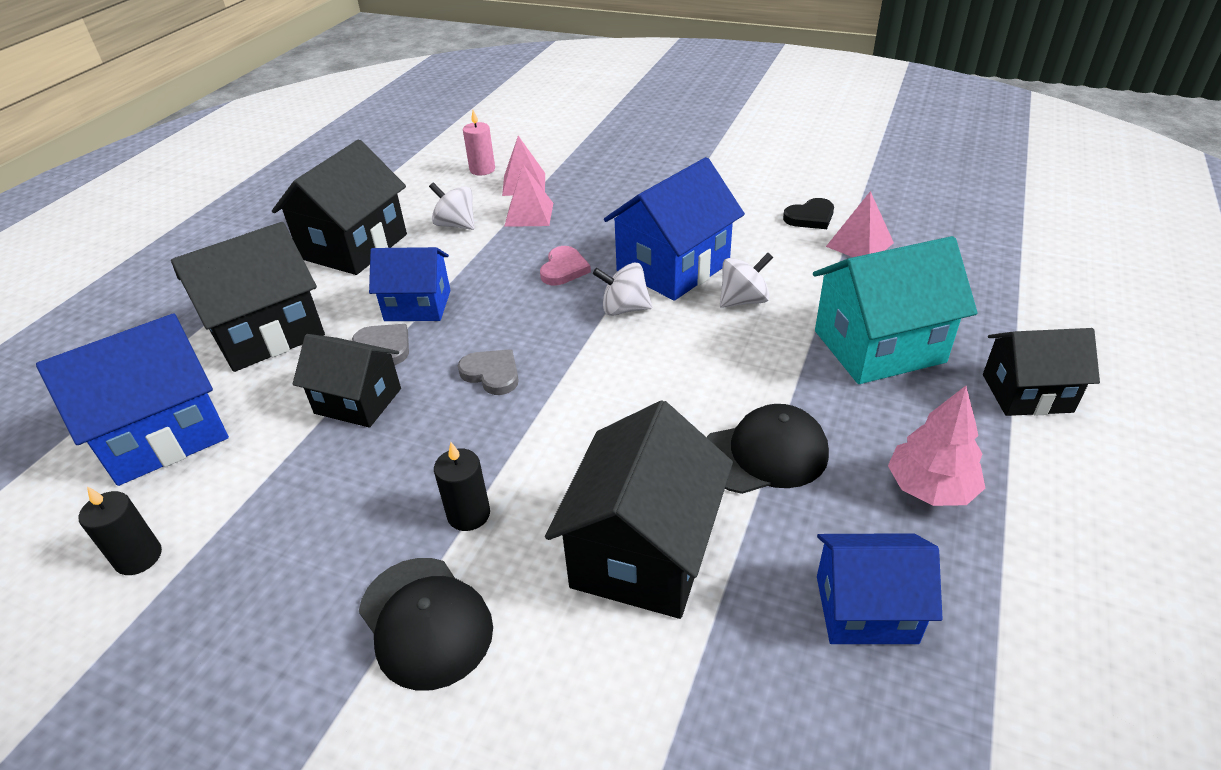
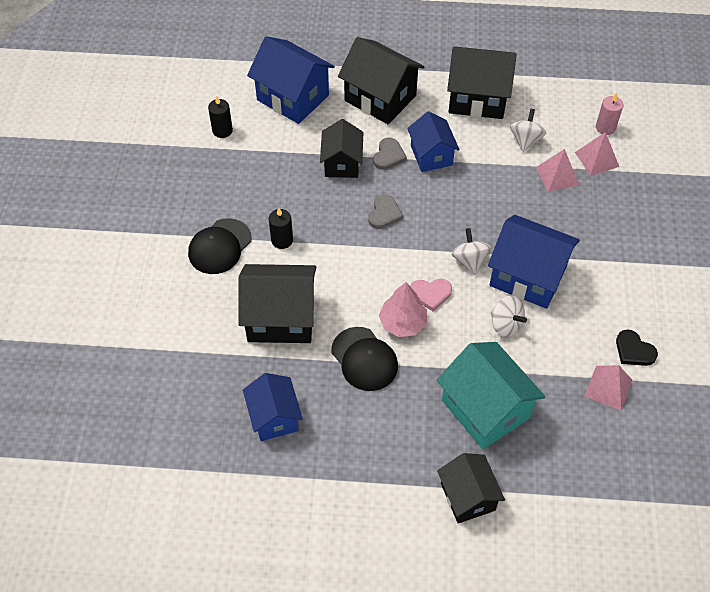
camera: 70 degrees right, 15 degrees up
(564, 269) = (499, 216): pink heart -> pink heart (430, 294)
(930, 487) = (365, 443): pink tree -> pink tree (403, 323)

